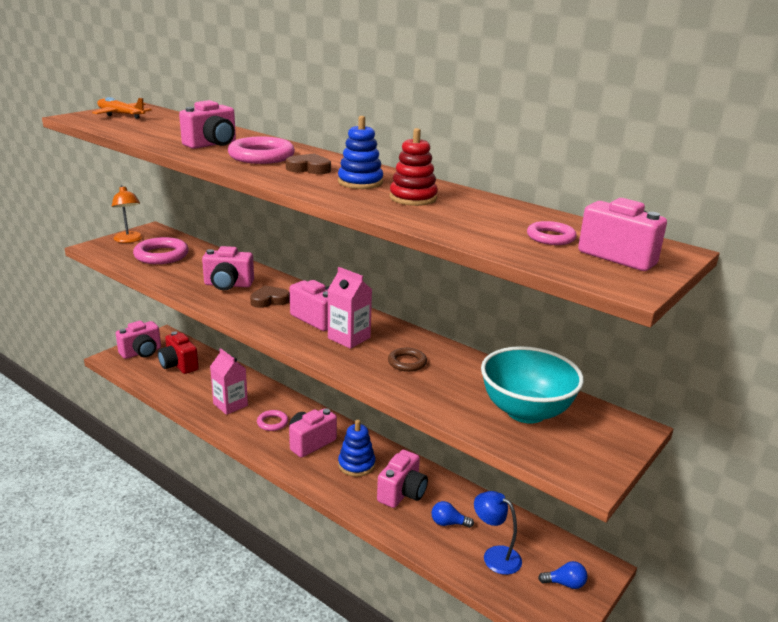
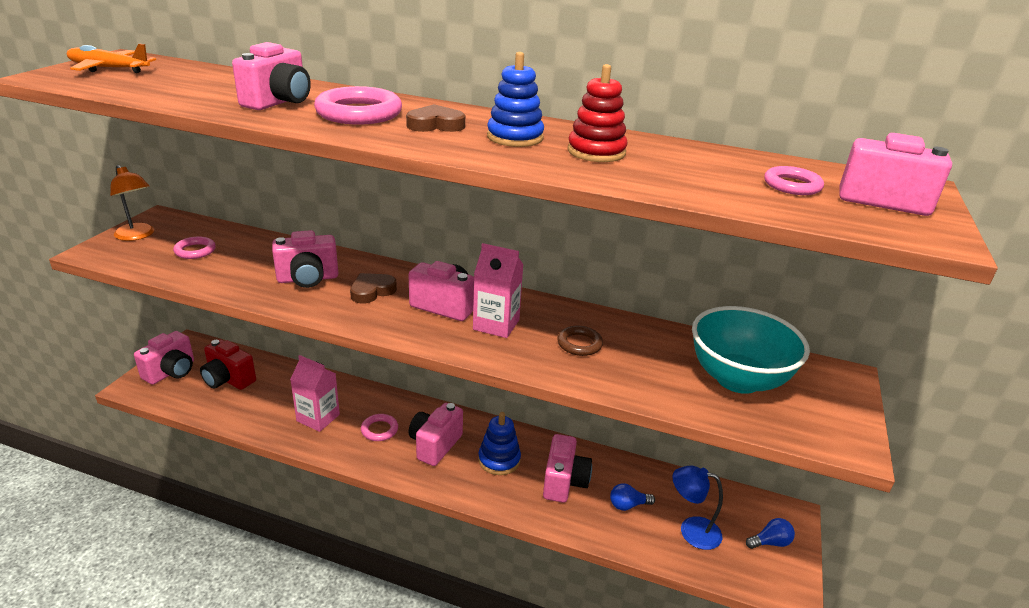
camera: 20 degrees left, 5 degrees up
(161, 255) = (195, 251): pink ring -> pink ring, size x0.57

